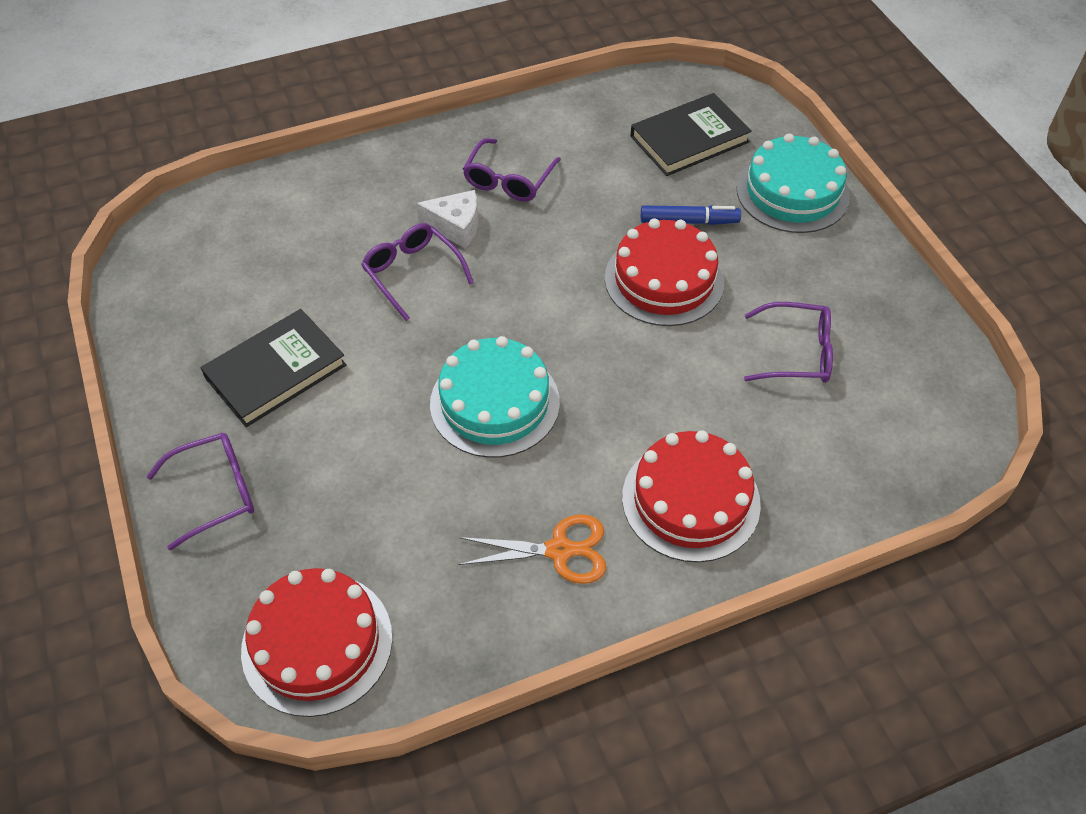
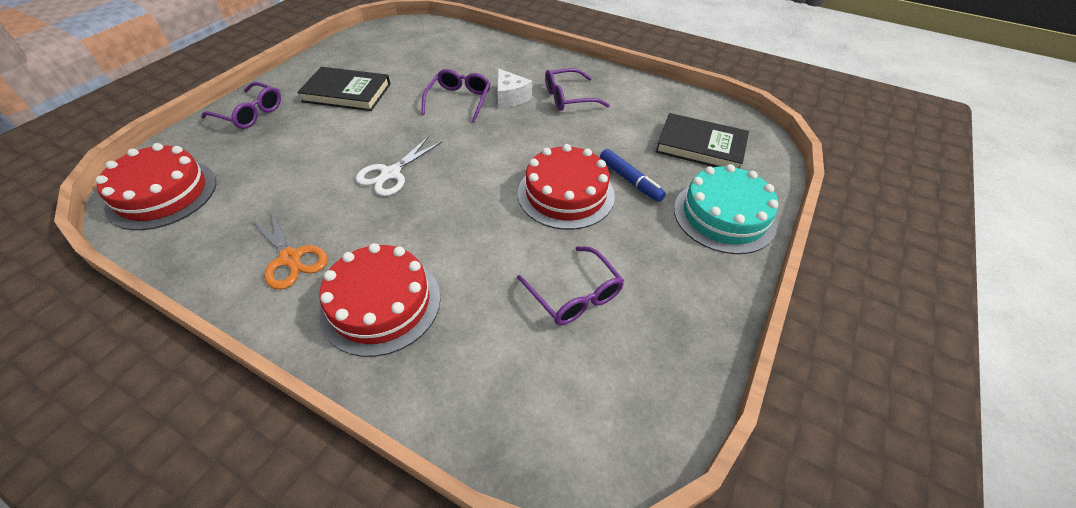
camera: 50 degrees right, 5 degrees down
(495, 403) = (391, 174): turquoise cake -> white scissors

